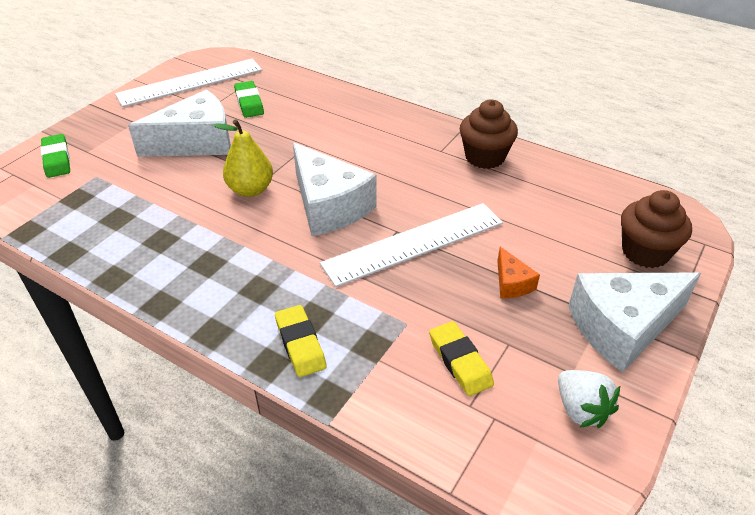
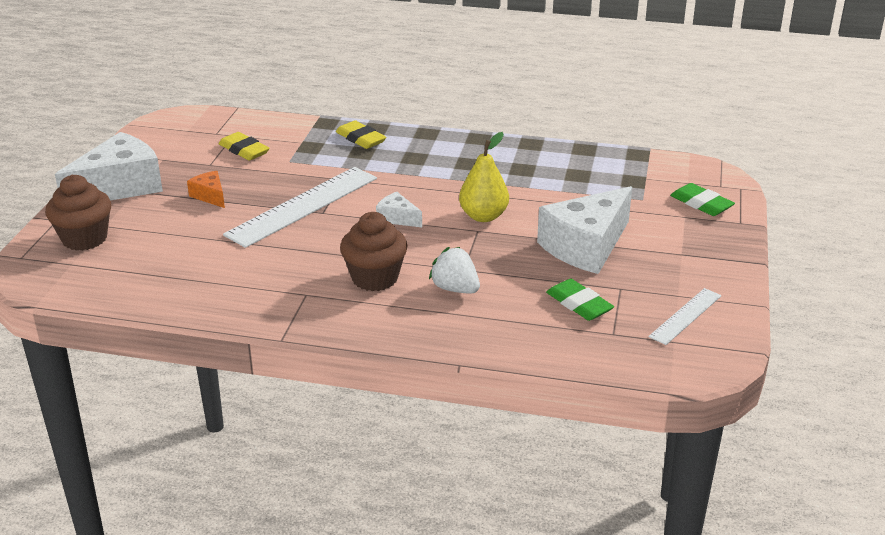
camera: 160 degrees right, 10 degrees down
(190, 82) = (685, 316): white ruler -> white ruler, size x0.53
(329, 206) = (397, 218): white cheese -> white cheese, size x0.46
(484, 157) = (252, 296): brown cupcake -> brown cupcake (375, 278)
(581, 409) = (158, 145): white strawberry -> white strawberry (455, 289)

